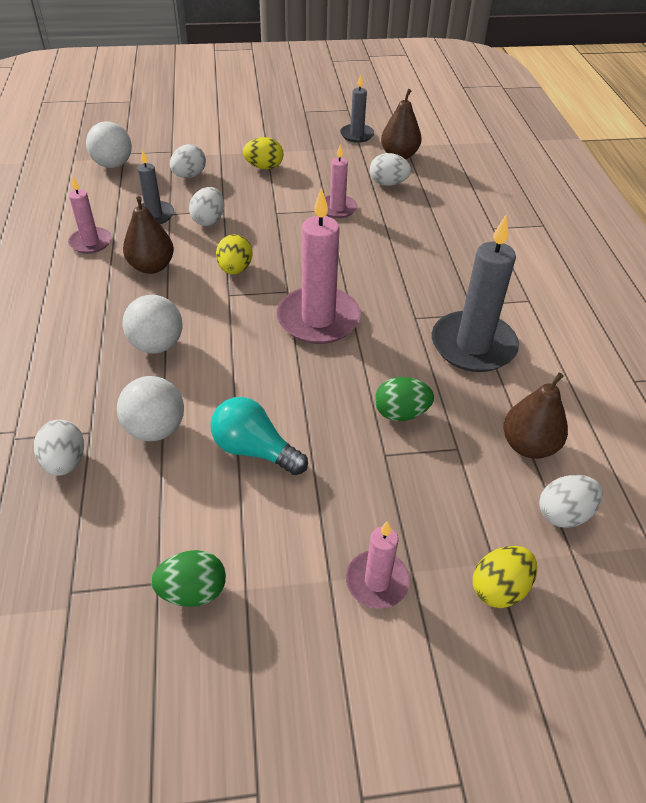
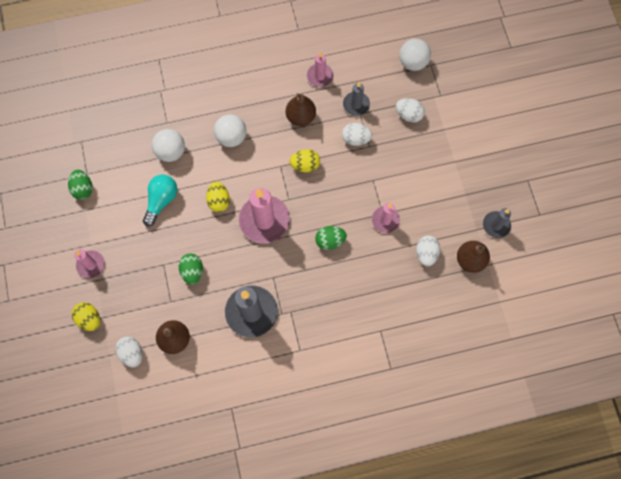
camera: 85 degrees right, 25 degrees up
(65, 462) = (147, 117): white egg -> none
(264, 167) = (431, 163): yellow egg -> yellow egg (219, 201)
(361, 257) = (330, 241): none -> green egg

